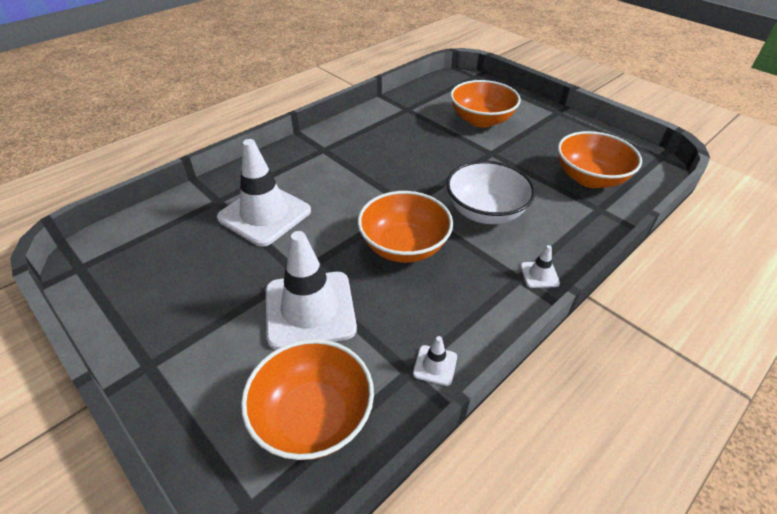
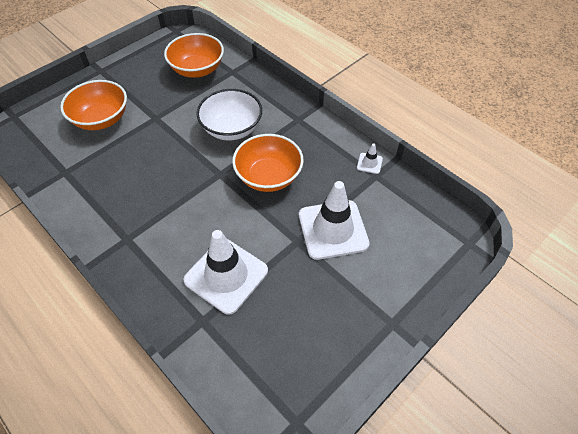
camera: 90 degrees left, 10 degrees up
(313, 417) = (413, 220): orange bowl -> none
(539, 275) = (295, 109): white traffic cone -> none

